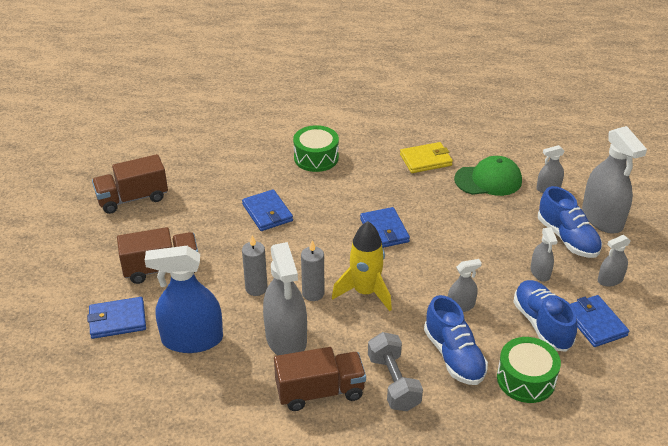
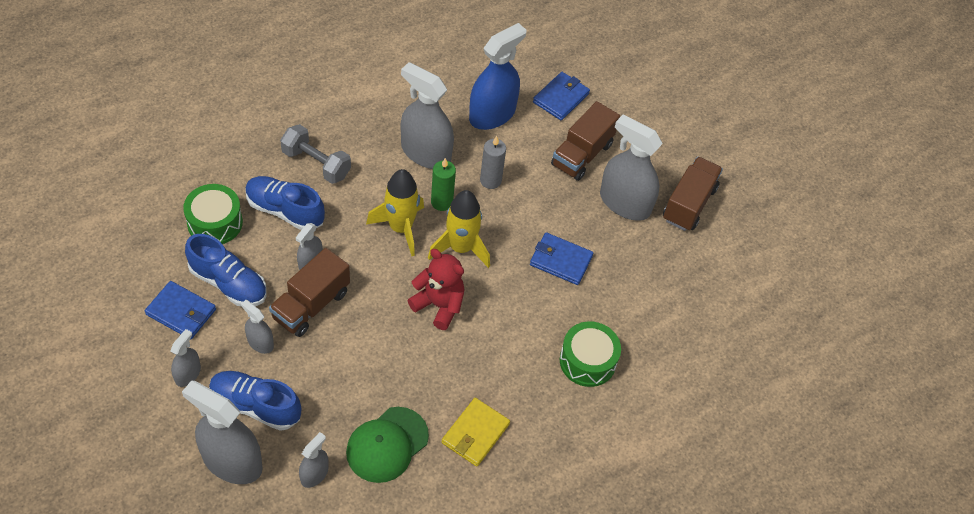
camera: 135 degrees right, 15 degrees up
(176, 221) = (624, 203): none -> grey spray bottle
(313, 293) = (441, 202): grey candle -> green candle
(320, 391) = (364, 128): brown truck -> brown truck (311, 305)
(331, 255) = (461, 248): none -> yellow rocket
(384, 230) = (439, 305): blue wallet -> red teddy bear

